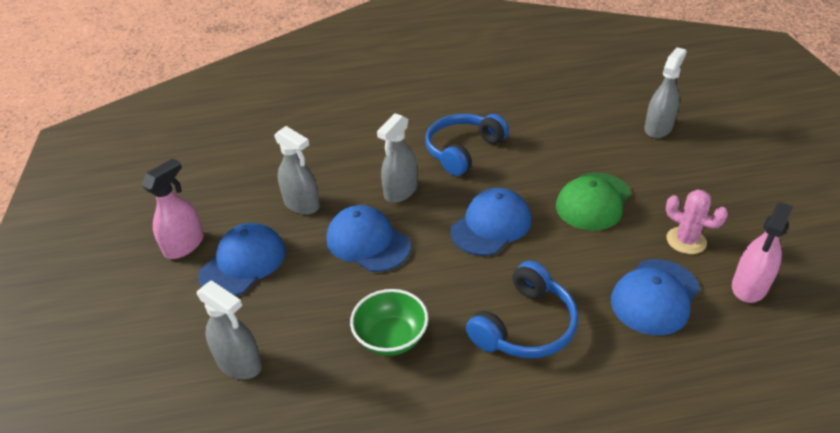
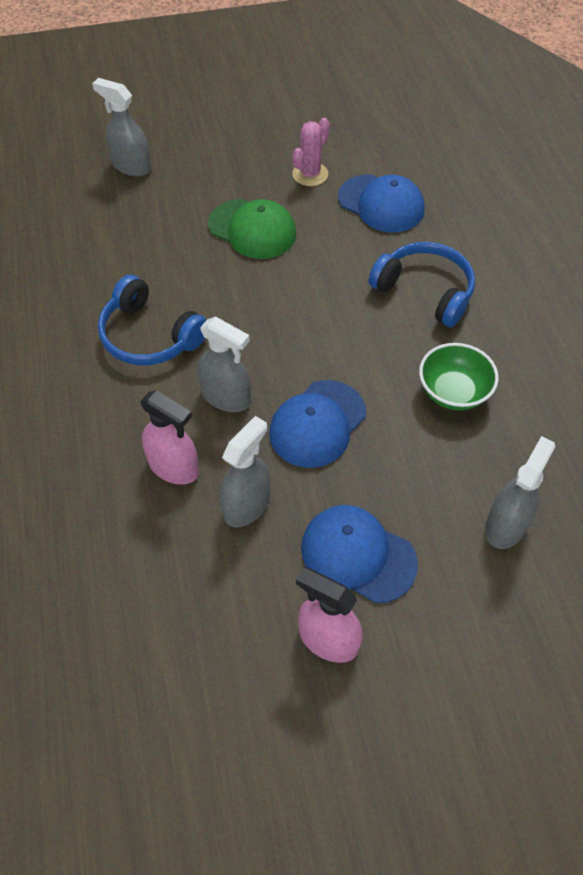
camera: 95 degrees left, 15 degrees up
(491, 225) = (289, 312): blue cap -> none
(749, 287) = (365, 148): pink spray bottle -> pink spray bottle (174, 467)

